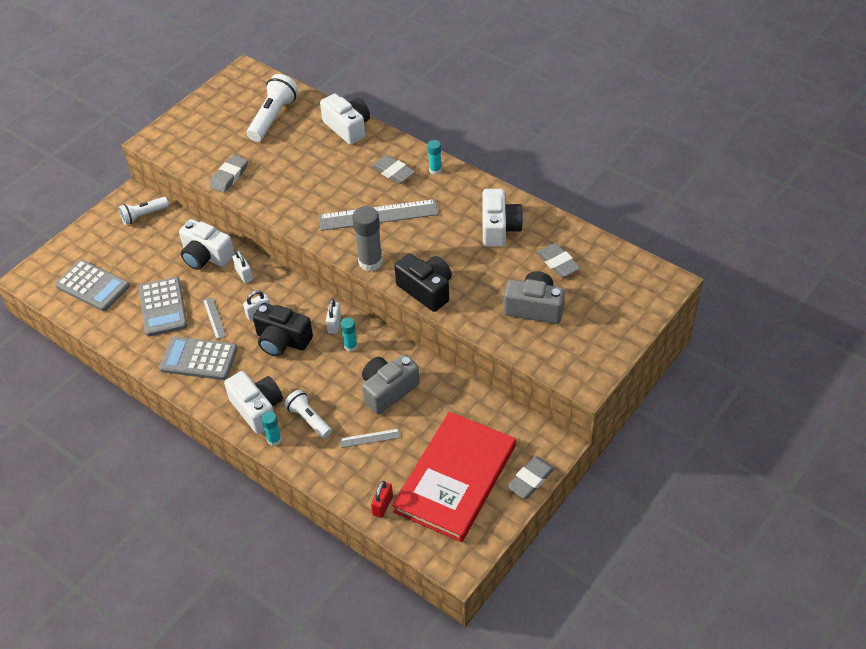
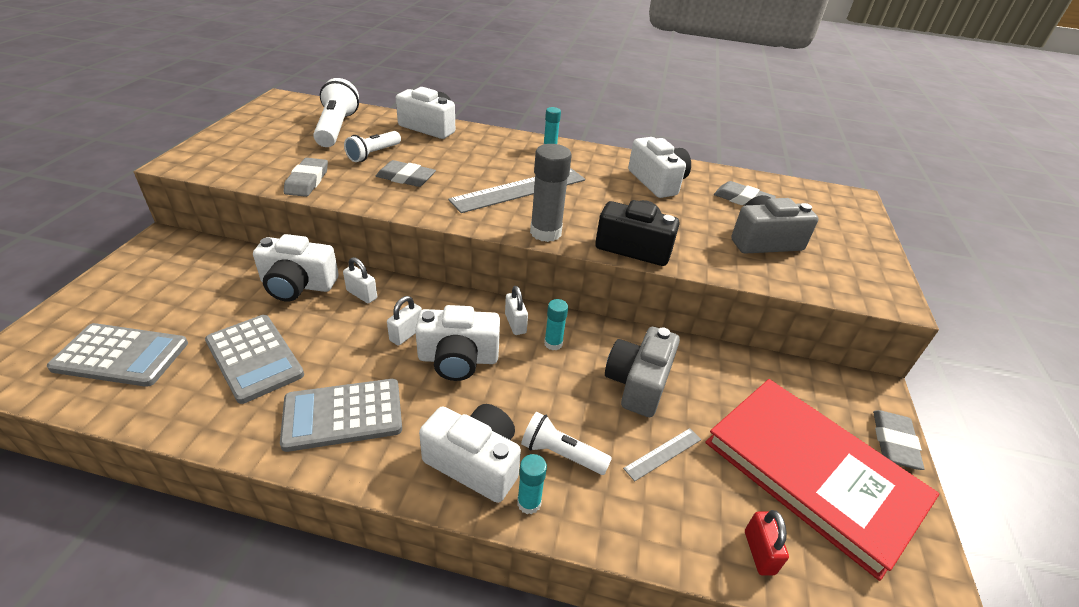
camera: 30 degrees left, 10 degrees down
(143, 215) = (186, 257): white flashlight -> white flashlight (373, 154)
(214, 318) = (343, 354): grey ruler -> none
(282, 340) = (458, 358): black camera -> white camera
(393, 172) = (507, 154): grey eraser -> grey eraser (406, 178)
(455, 478) = (813, 473): red book -> red book turned 45 degrees counterclockwise

